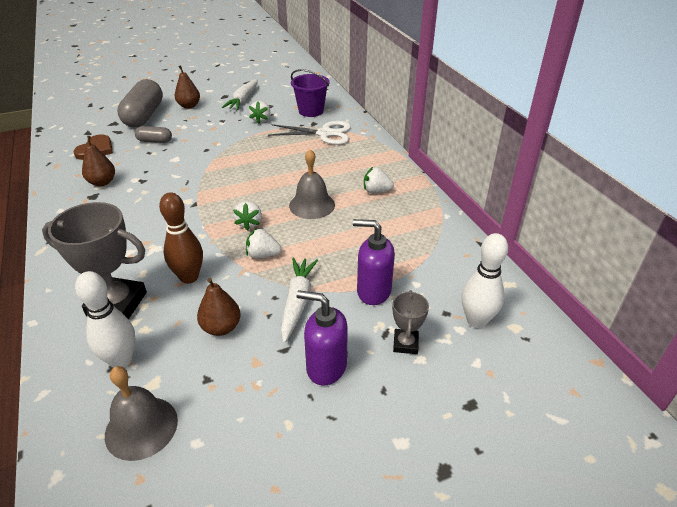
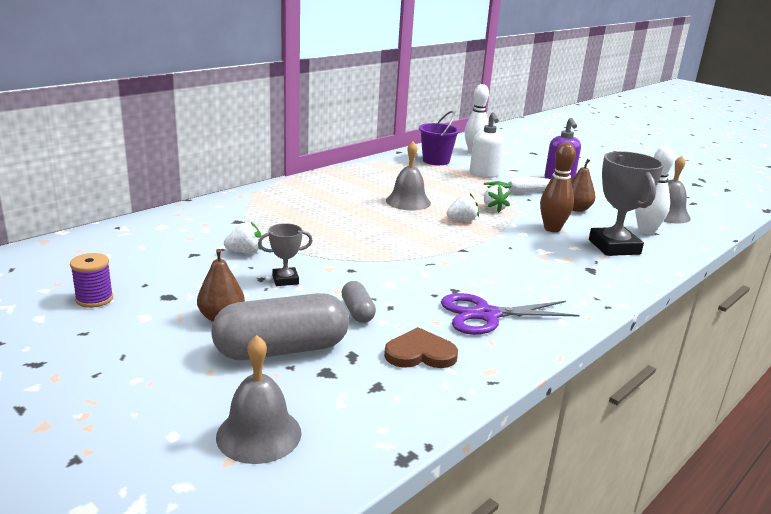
camera: 115 degrees left, 15 degrees down
(94, 104) = (259, 434): none -> grey bell
(102, 182) = (486, 315): brown pear -> purple scissors
(238, 81) = (94, 299): none -> purple spool
(243, 100) = (180, 277): white carrot -> none
(311, 111) = (201, 227): purple bucket -> purple bucket (436, 161)
(325, 134) = (262, 212): white scissors -> none
(373, 291) = (484, 174): purple soap dispenser -> white soap dispenser
(376, 191) = (361, 182): white strawberry -> none
(405, 344) = (515, 165): grey trophy -> grey trophy (285, 280)

